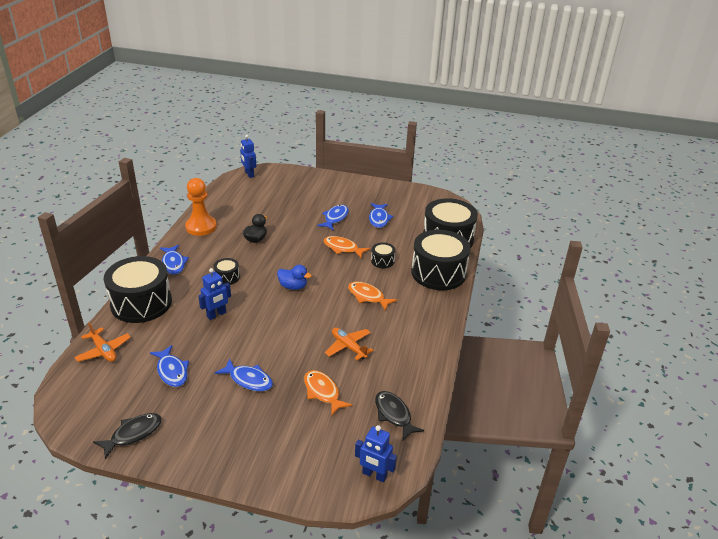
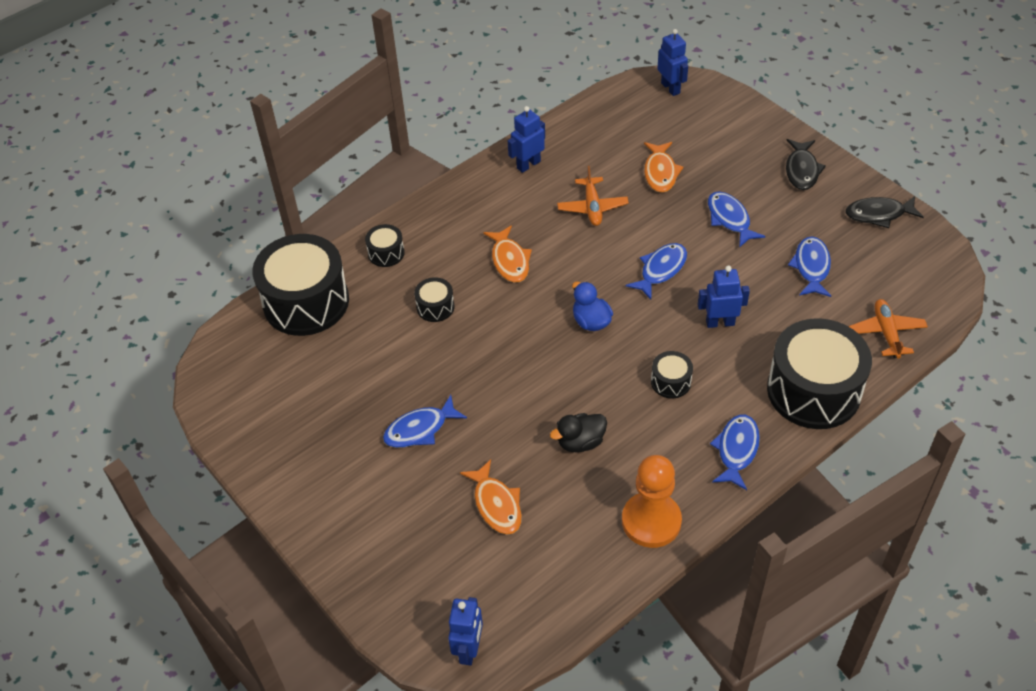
camera: 140 degrees left, 15 degrees up
(342, 248) = (467, 357): orange fish -> orange fish (496, 504)
(379, 219) = (356, 392): blue fish -> blue fish (661, 270)
(393, 415) = (609, 123): black fish -> black fish (802, 170)
(417, 356) = (528, 165): none -> blue robot
(438, 273) = (386, 253): black drum -> black drum, size x0.44

